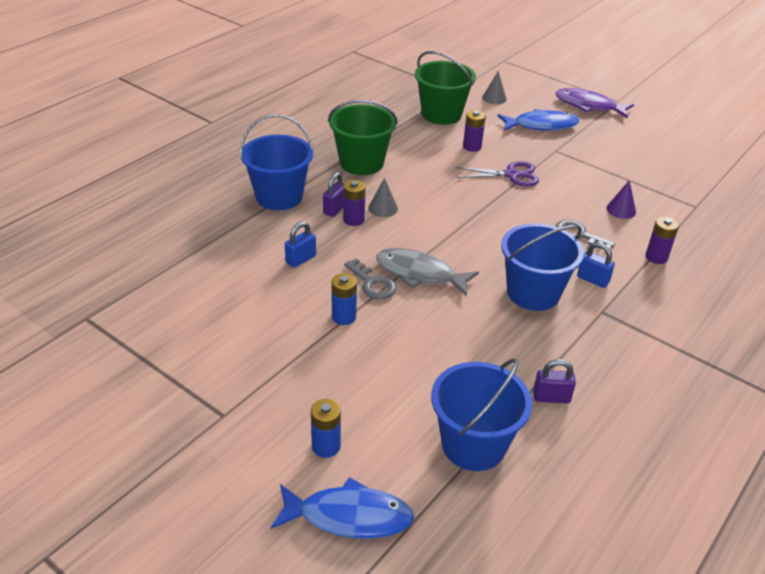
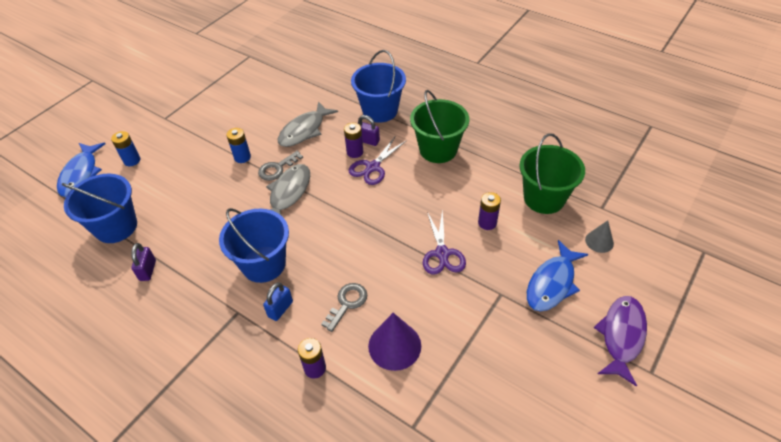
camera: 90 degrees right, 10 degrees up
(301, 259) = (304, 130): blue padlock -> grey fish
(383, 208) = (372, 167): grey cone -> purple scissors
(541, 125) = (552, 283): blue fish -> blue fish turned 45 degrees clockwise
(621, 210) = (394, 345): purple cone -> purple cone, size x1.71

